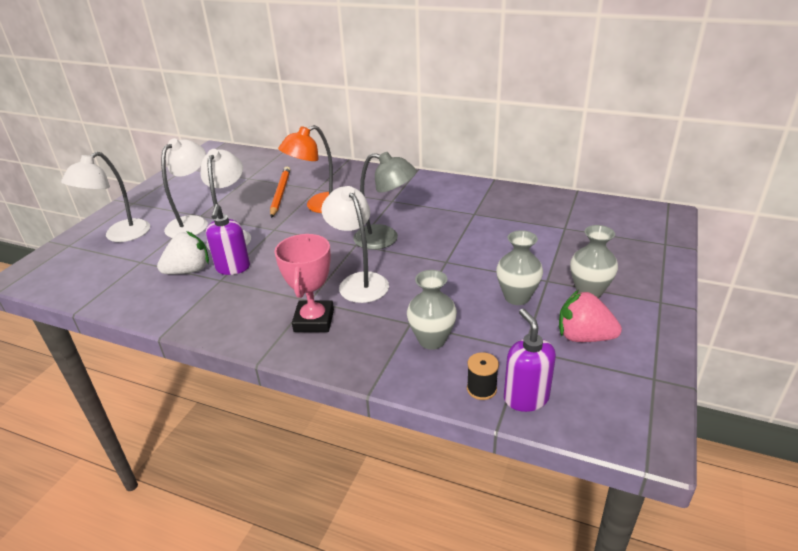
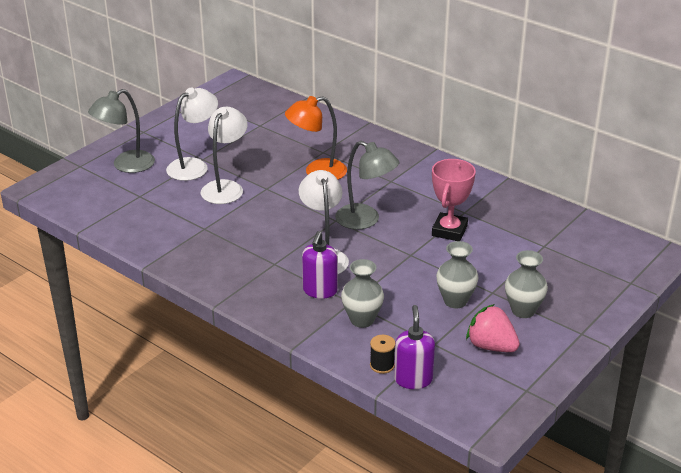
camera: 15 degrees right, 0 degrees up
(120, 235) = (126, 165): white lamp -> grey lamp
(189, 270) = (179, 214): white strawberry -> none
(233, 268) = (218, 219): purple soap dispenser -> purple soap dispenser (320, 291)
(280, 193) = (285, 150): orange pencil -> none
(314, 320) = (271, 282): pink trophy -> pink trophy (449, 231)

